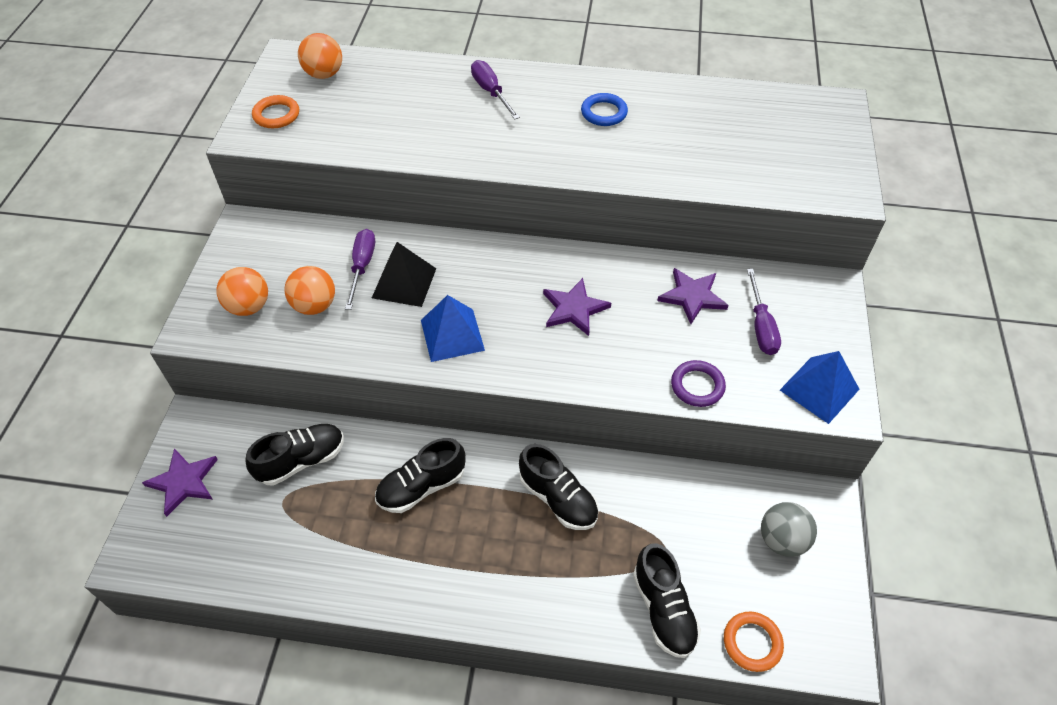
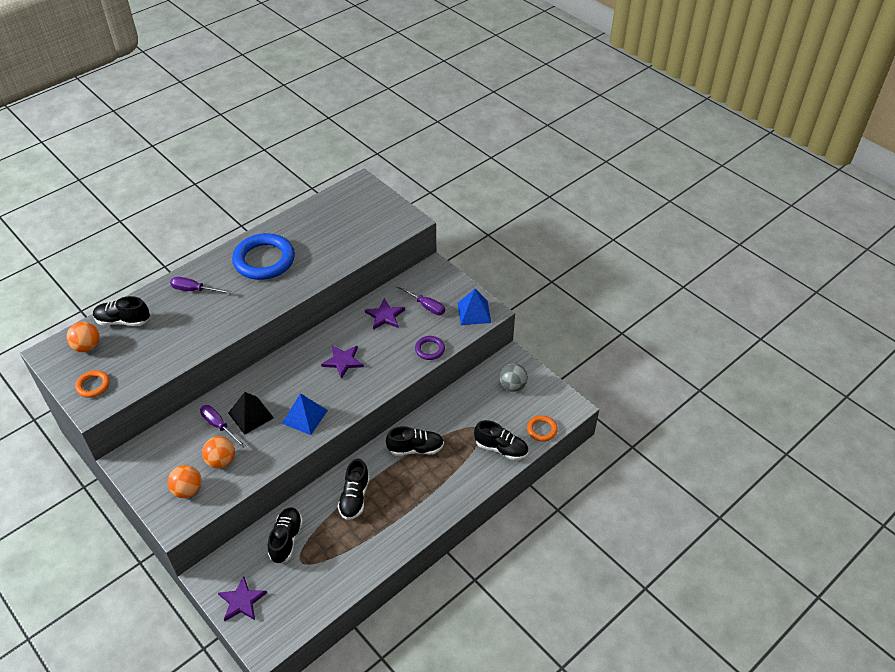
camera: 50 degrees left, 5 degrees down
(386, 73) = (123, 321): none -> black shoe
(604, 113) = (264, 260): blue ring -> blue ring, size x2.10

